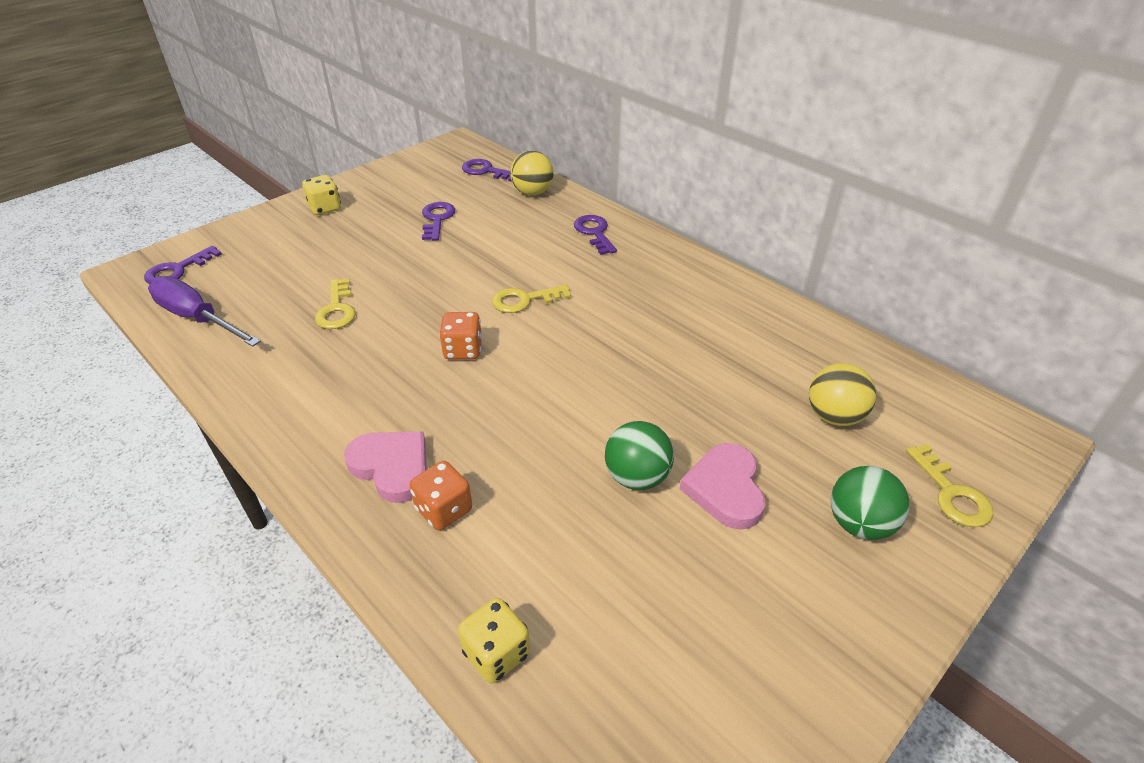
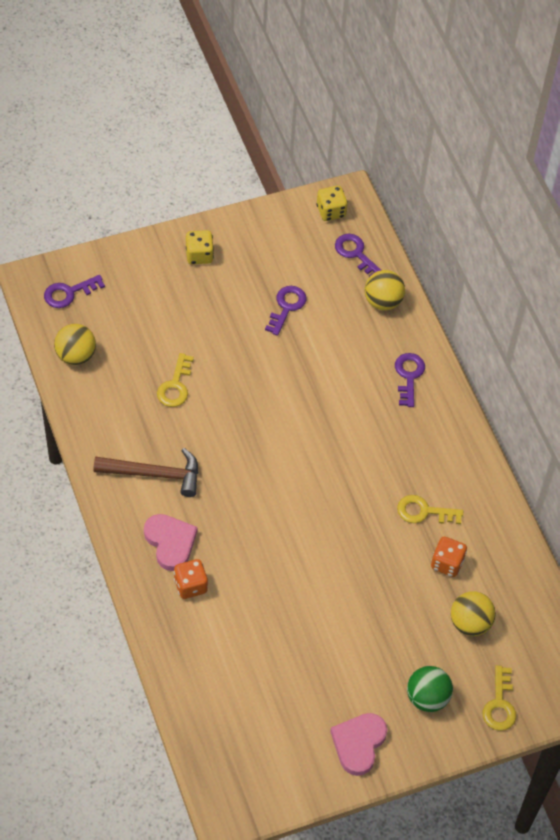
camera: 20 degrees right, 15 degrees up
(198, 318) = (76, 355): purple screwdriver -> yellow ball
(340, 399) = (154, 474): none -> brown hammer
(463, 350) = (250, 463): orange dice -> orange dice (447, 563)
(496, 653) = (186, 681): yellow dice -> yellow dice (331, 211)
(524, 300) = (316, 431): yellow key -> yellow key (424, 511)
(637, 477) = (314, 612): green ball -> none
(725, 489) = (363, 643): pink heart -> pink heart (358, 744)

